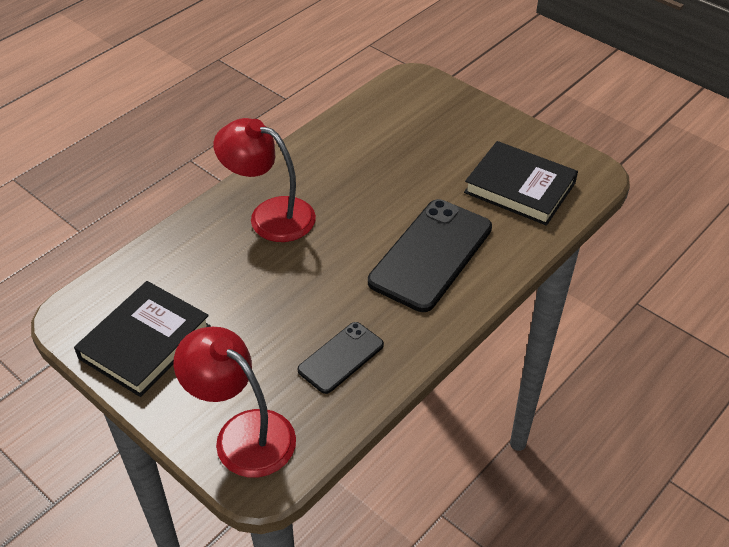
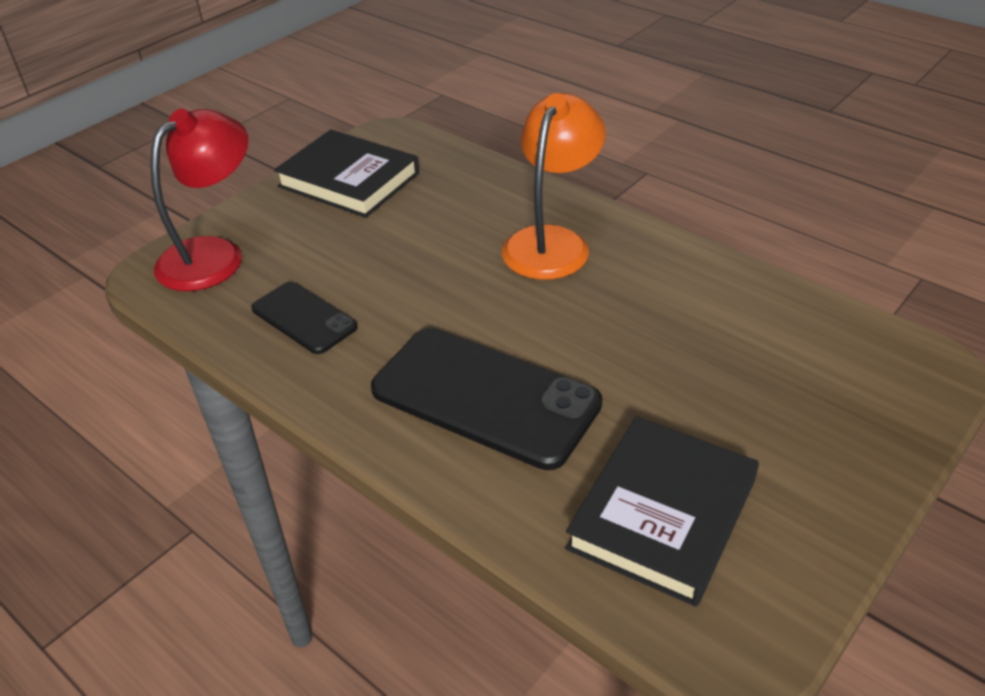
camera: 90 degrees right, 5 degrees down
(270, 215) = (552, 242): red lamp -> orange lamp

